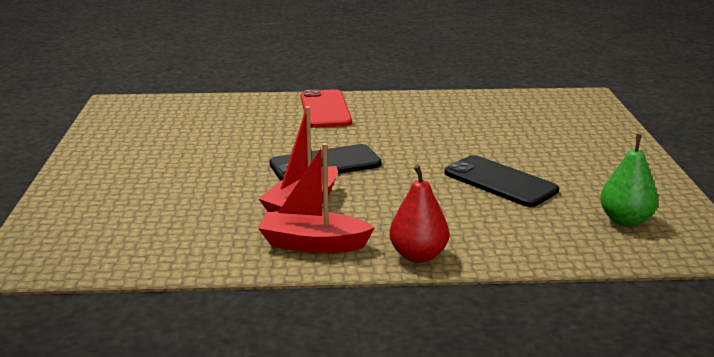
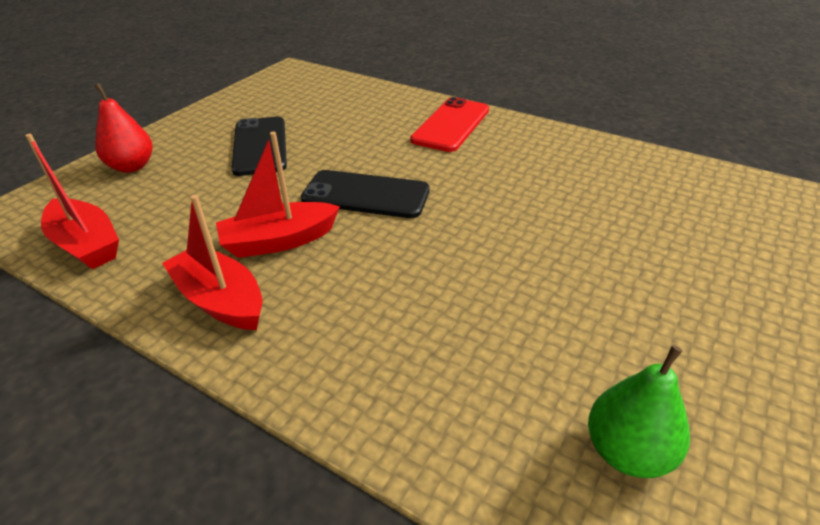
camera: 35 degrees right, 15 degrees up
(143, 254) = (86, 245): none -> red boat
(418, 256) = (293, 373): red pear -> red pear (132, 166)
(500, 182) = (523, 295): black phone -> black phone (260, 146)

